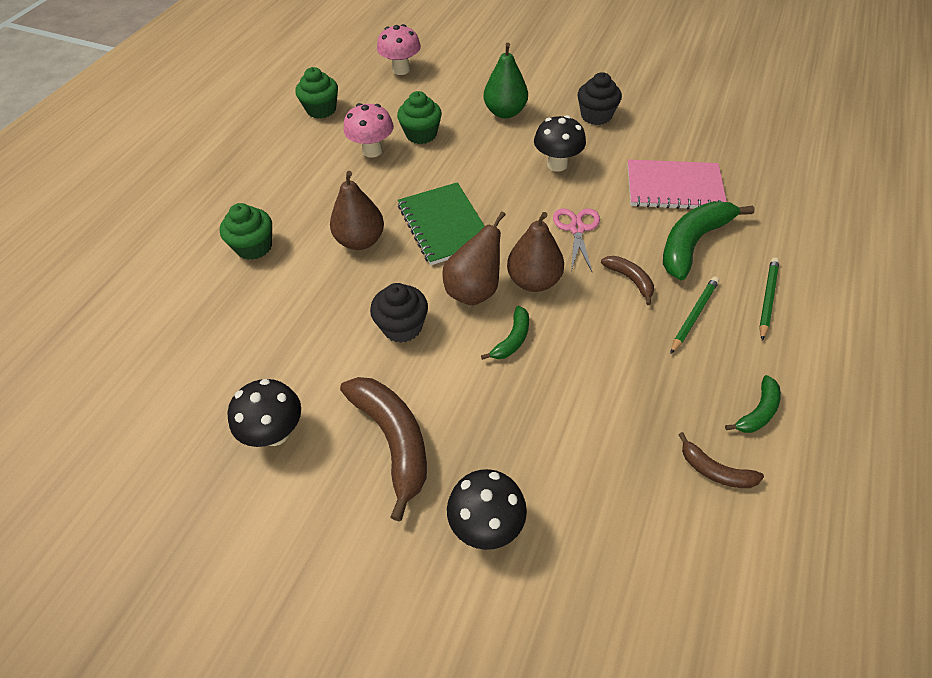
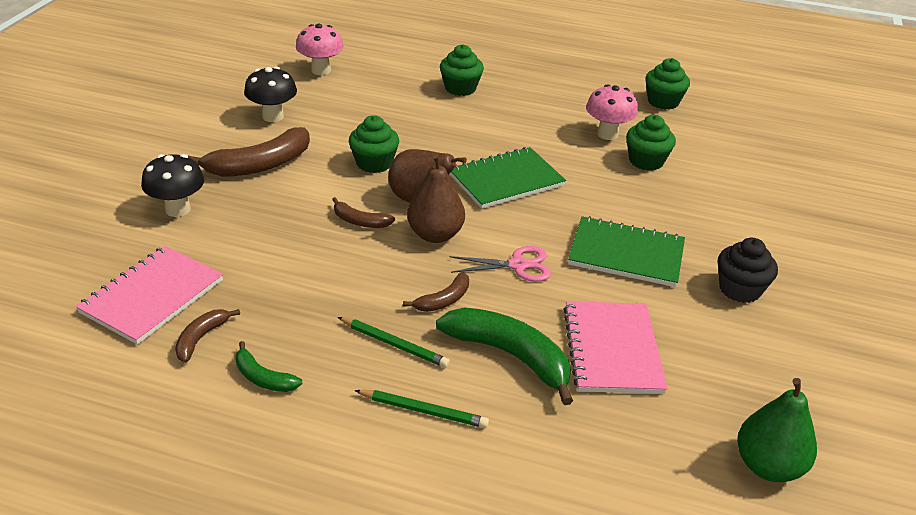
camera: 80 degrees right, 15 degrees down
(360, 241) = (476, 136): brown pear -> none
(401, 70) = (761, 143): pink mushroom -> pink mushroom (321, 70)
(402, 327) = (374, 163): black cupcake -> green cupcake
(505, 112) = (712, 216): green pear -> green pear (768, 466)
(512, 339) = (360, 221): green banana -> brown banana
(557, 164) = (626, 254): black mushroom -> green notebook
(656, 530) = (152, 296): none -> pink notebook

